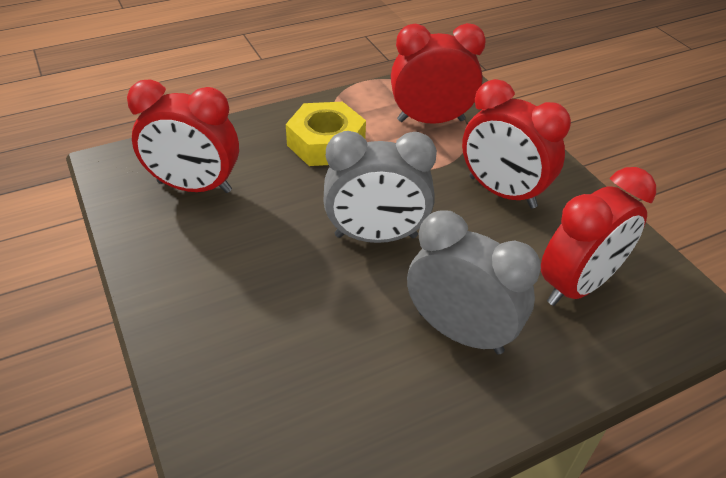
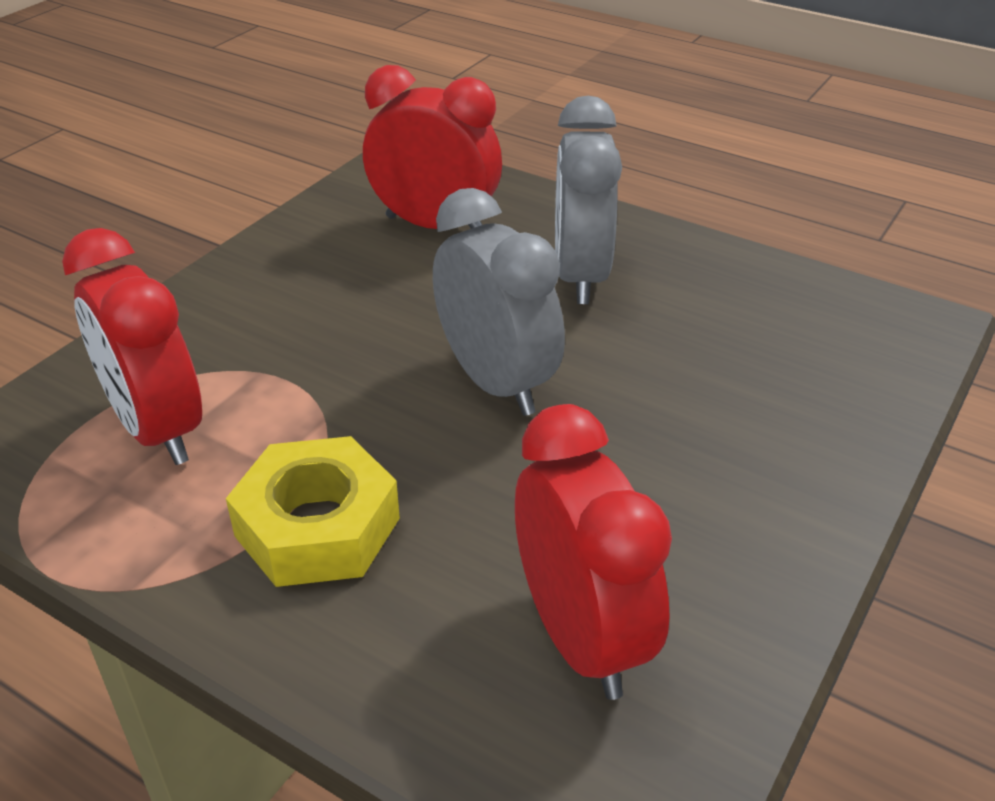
camera: 120 degrees left, 5 degrees down
(502, 192) = (307, 310): red clock -> none

